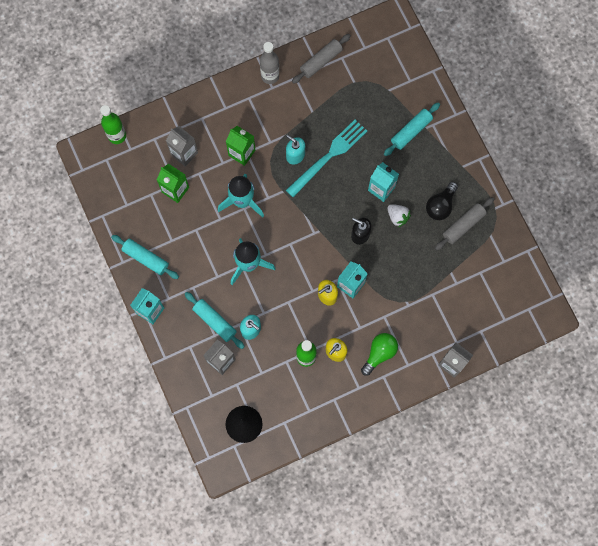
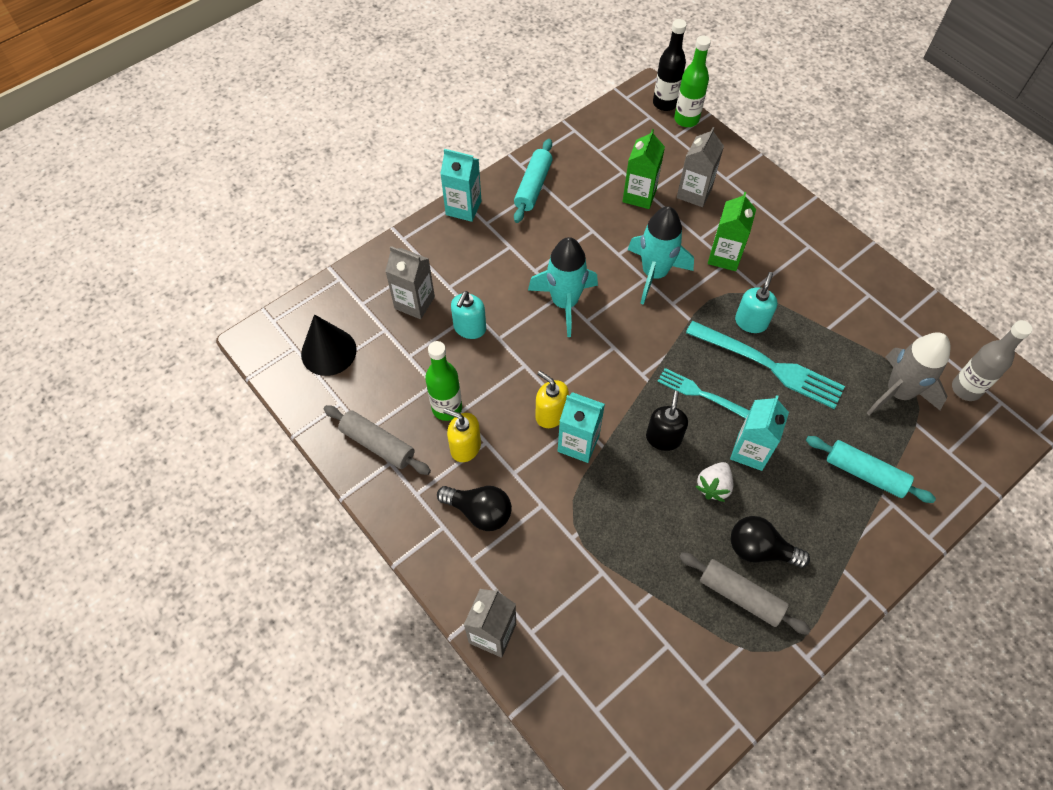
camera: 75 degrees right, 15 degrees down
(97, 145) = (665, 103): none -> black bottle
(215, 321) = (469, 282): turquoise rolling pin -> none
(270, 76) = (854, 263): grey bottle -> grey bottle (966, 389)
(321, 61) = (912, 321): grey rolling pin -> grey rolling pin (378, 444)
(337, 202) = (702, 394): none -> turquoise fork
(366, 91) = (898, 393): none -> grey rocket
(379, 353) = (479, 512): green light bulb -> black light bulb

